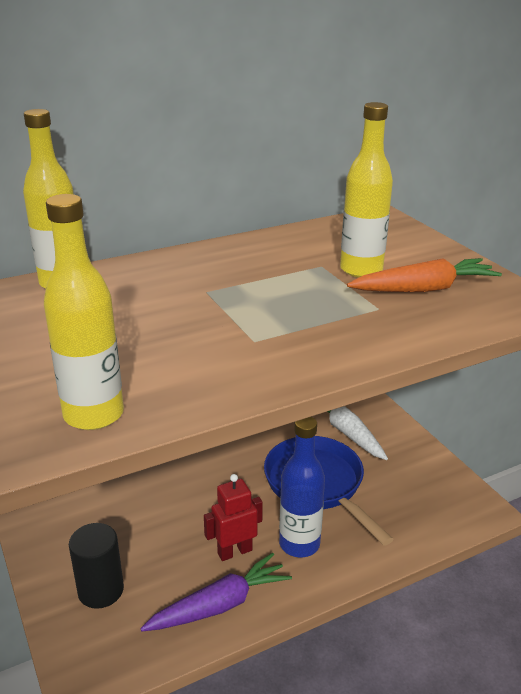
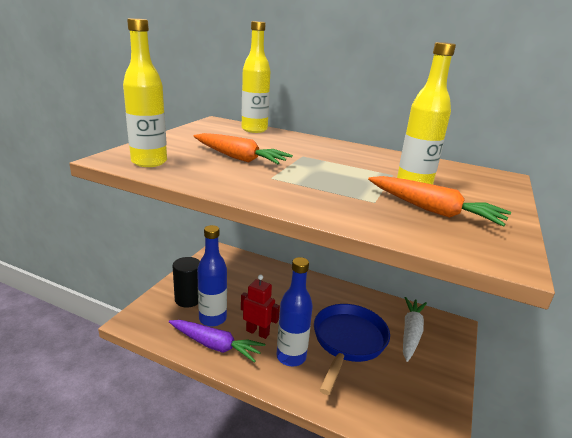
camera: 50 degrees right, 5 degrees down
(163, 337) = (239, 158): none -> orange carrot
(168, 583) = (212, 318): none -> blue bottle

